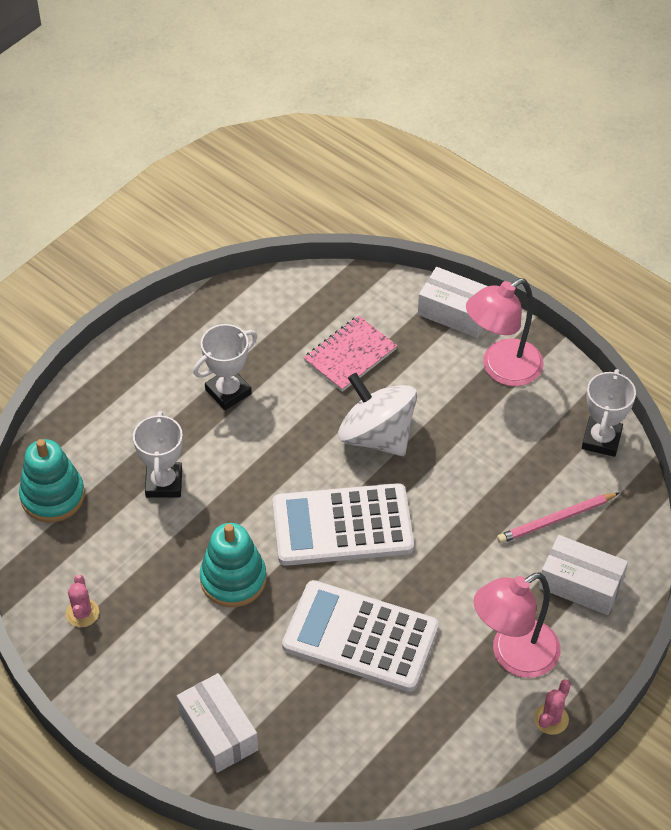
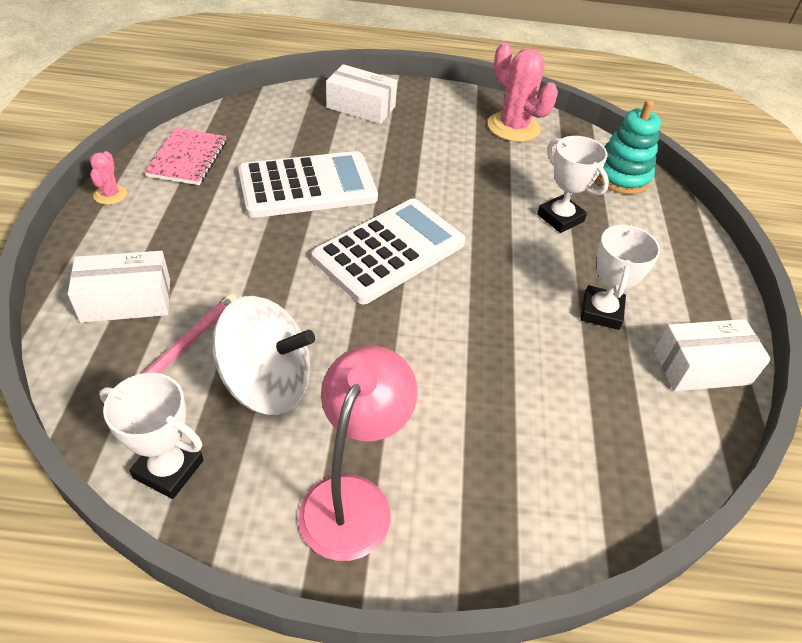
camera: 140 degrees right, 5 degrees down
(82, 613) = (513, 127): pink cactus -> pink cactus, size x1.98
(233, 579) = (438, 182): turquoise stacking toy -> none
(350, 355) = (535, 413): pink notebook -> pink notebook (188, 159)
(377, 436) = (429, 341): white spinning top -> white spinning top (267, 383)
(456, 312) = (471, 552): white box -> white box (701, 367)
(513, 656) = (167, 222): pink lamp -> none
(601, 439) = (168, 469): white trophy -> white trophy turned 45 degrees counterclockwise

